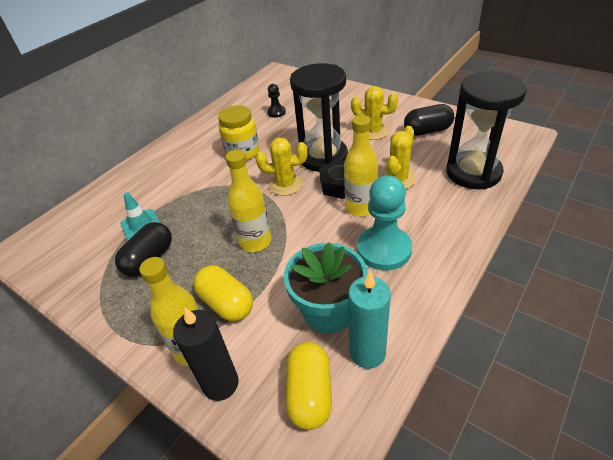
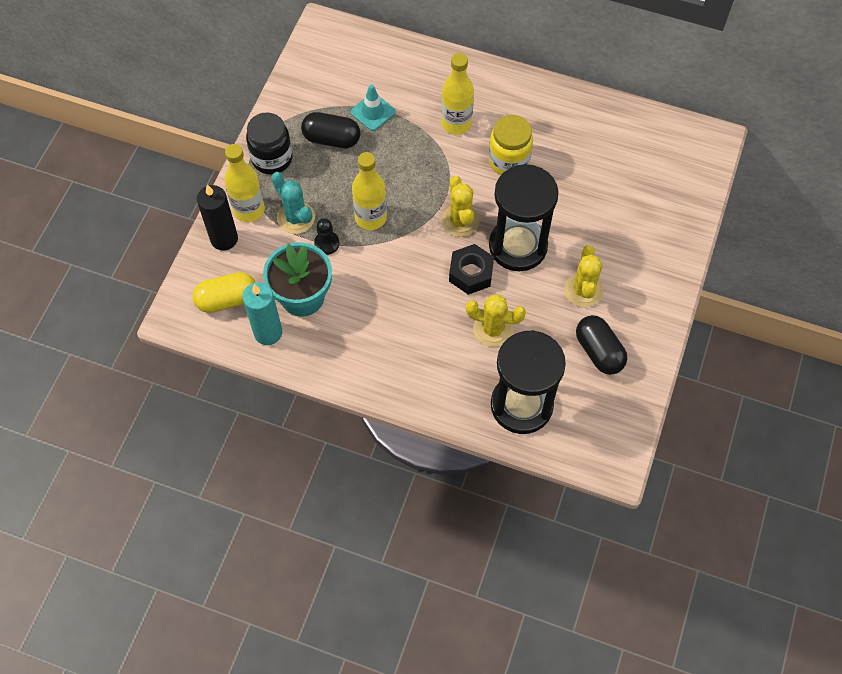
camera: 70 degrees right, 20 degrees up
(139, 315) = (272, 159): none -> black jar
(226, 303) = (296, 218): yellow capsule -> turquoise cactus
(276, 112) = (602, 171): black pawn -> black pawn (326, 243)
(360, 207) = (438, 300): yellow bottle -> yellow bottle (456, 123)
(384, 249) = (382, 329): turquoise pawn -> none

